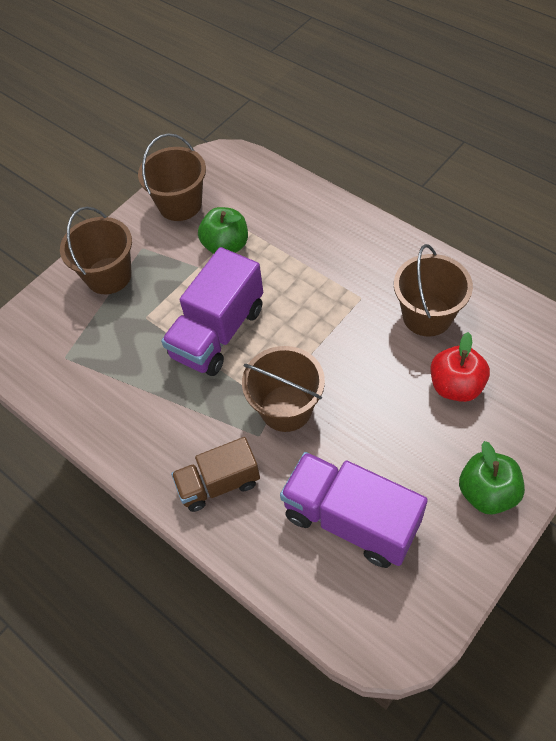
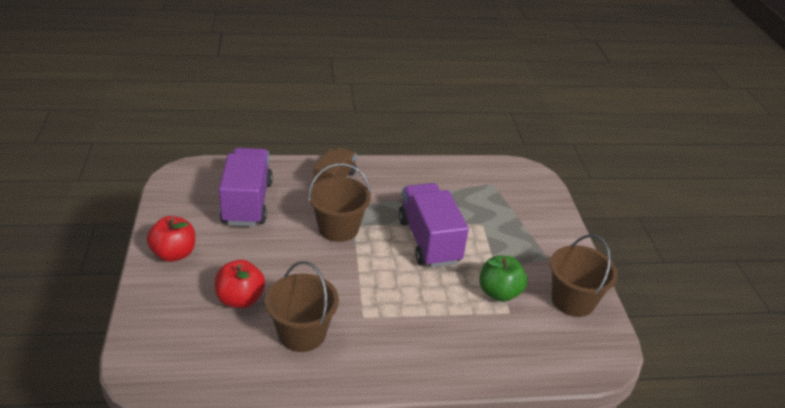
camera: 125 degrees right, 20 degrees down
(108, 276) = (538, 231): brown bucket -> none
(350, 520) = (247, 203): purple truck -> purple truck turned 75 degrees counterclockwise
(487, 493) = (174, 254): green apple -> red apple

